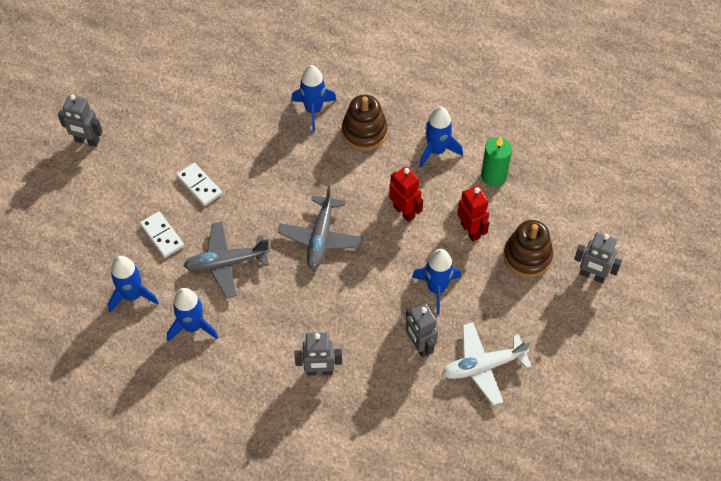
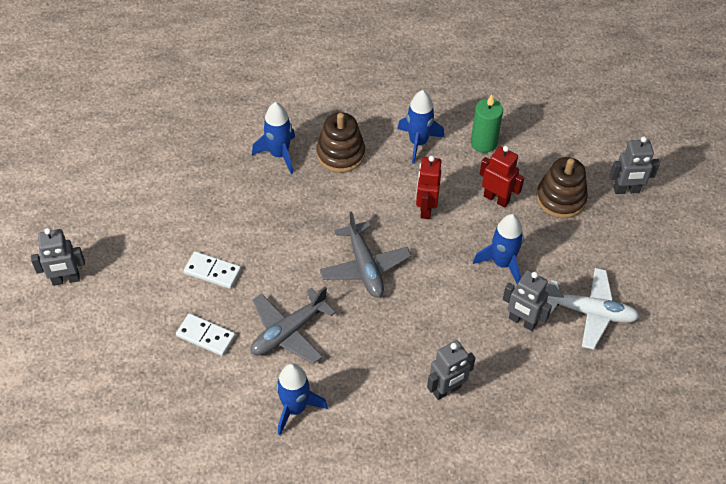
camera: 30 degrees left, 5 degrees down
(132, 295) = (213, 408): blue rocket -> none
(404, 211) = (426, 208): red robot -> red robot turned 105 degrees counterclockwise
(483, 366) = (590, 312): white plane -> white plane turned 120 degrees counterclockwise

